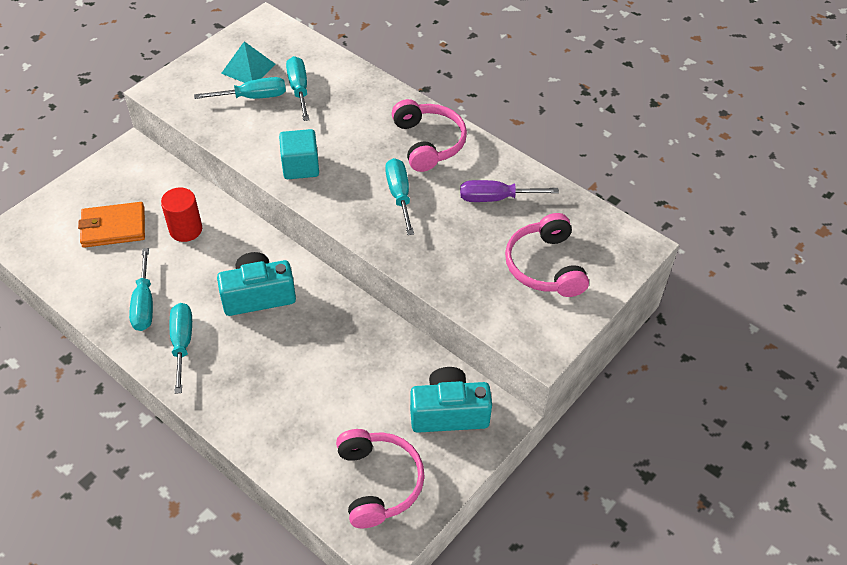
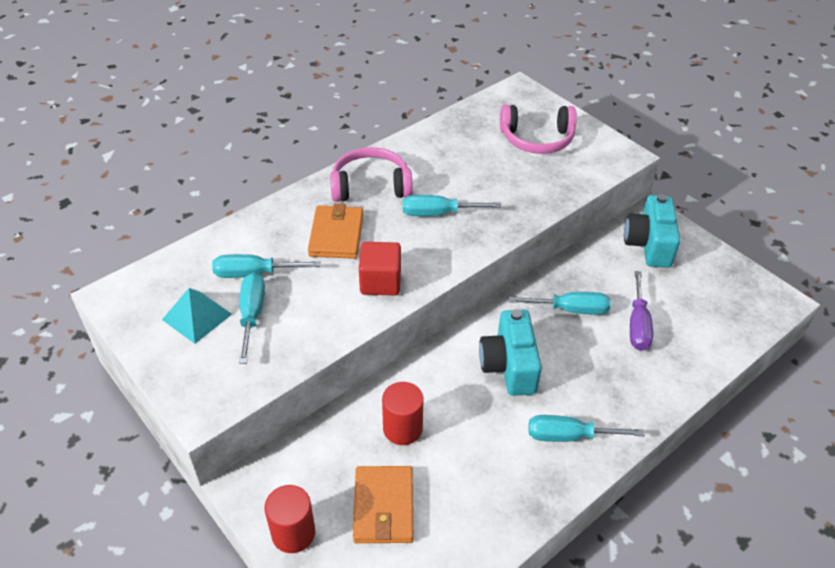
camera: 80 degrees left, 5 degrees down
(93, 181) = (293, 533): none -> red cylinder
(144, 304) = (511, 472): turquoise screwdriver -> turquoise screwdriver (570, 309)
(300, 167) = (380, 282): turquoise cube -> red cube
(355, 130) = (336, 235): none -> orange wallet
(378, 482) = (721, 296): pink headphones -> none
(495, 198) = (454, 154): purple screwdriver -> purple screwdriver (638, 325)

